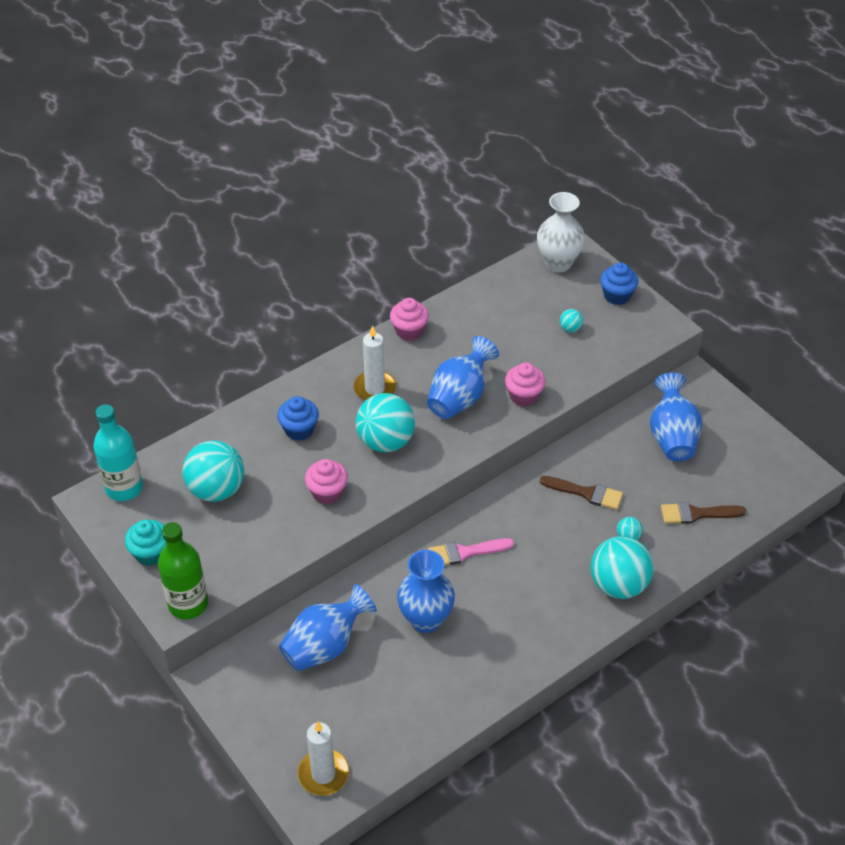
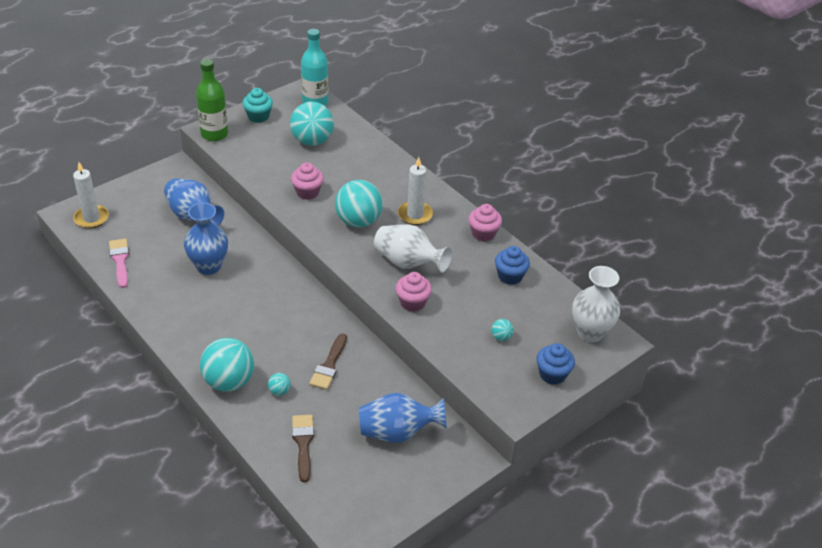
camera: 85 degrees right, 5 degrees down
(299, 430) = (369, 177): blue cupcake -> blue cupcake (510, 276)
(460, 397) = (408, 263): blue vase -> white vase
(465, 552) = (270, 288): pink brush -> pink brush (120, 260)

